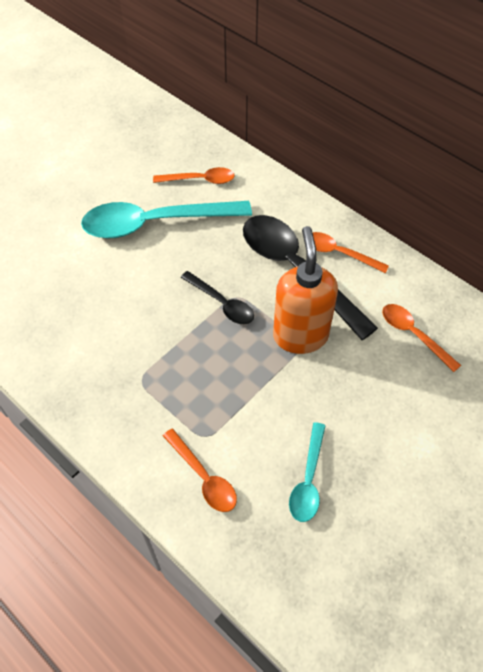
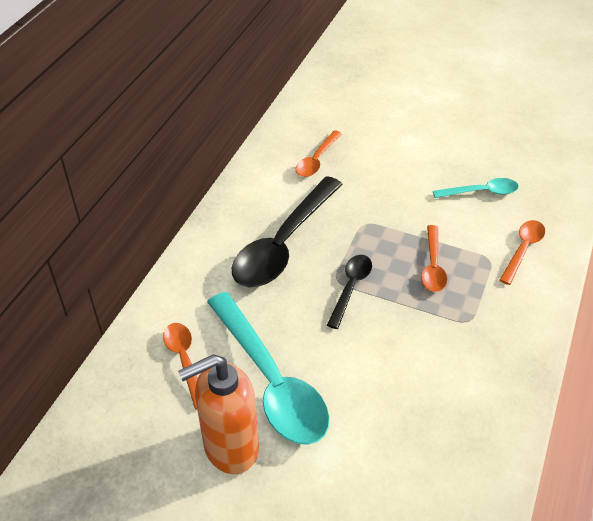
camera: 110 degrees left, 10 degrees down
(300, 335) = (356, 225): orange soap dispenser -> orange soap dispenser (230, 448)
(339, 253) = (248, 220): orange spoon -> orange spoon (432, 266)

